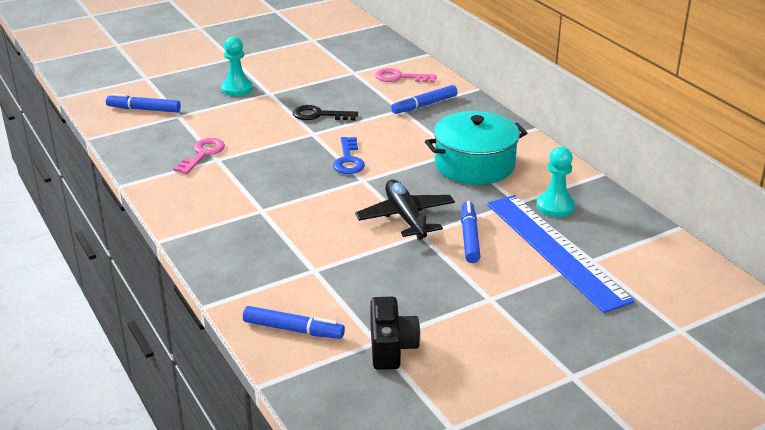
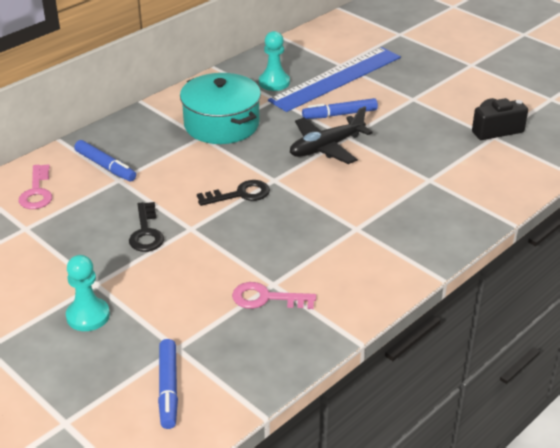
camera: 105 degrees left, 5 degrees up
(293, 329) = (508, 174): blue marker -> none
(348, 160) = (240, 194): blue key -> black key

